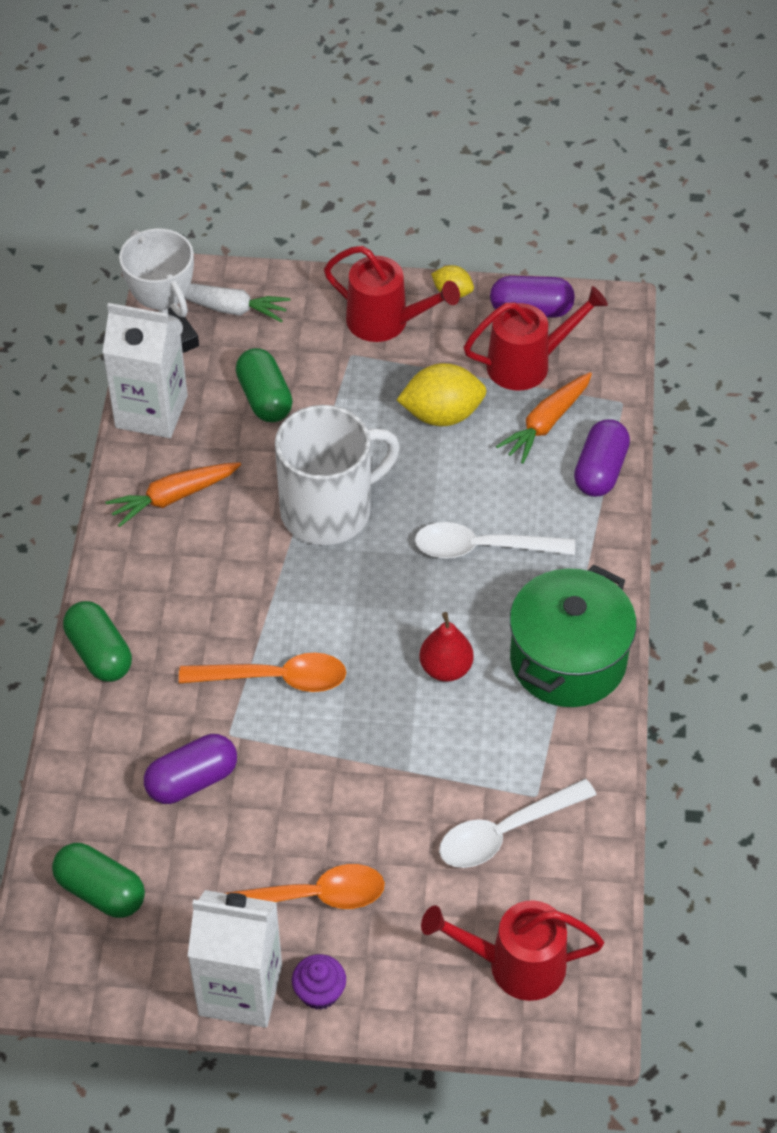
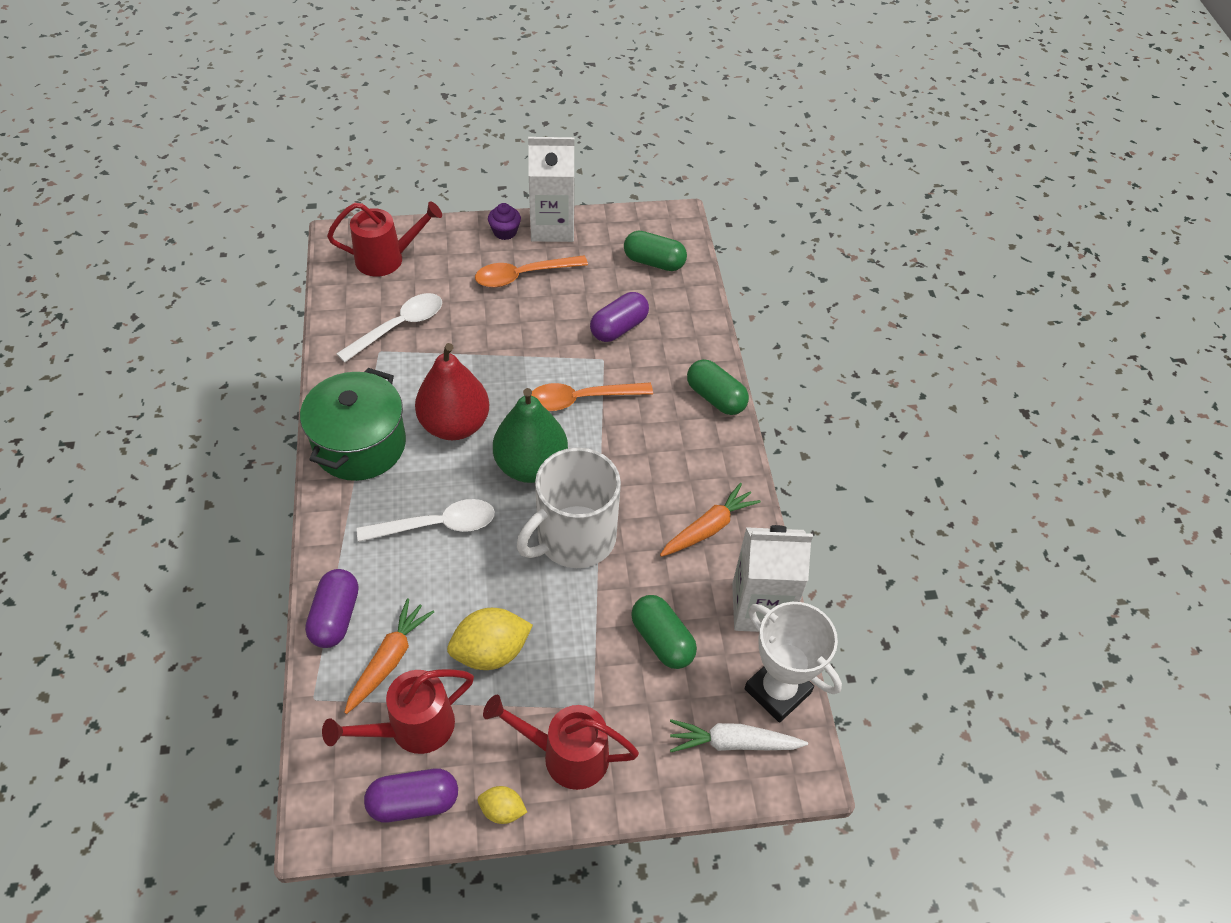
camera: 165 degrees right, 0 degrees up
(360, 600) = (531, 466): none -> green pear
(446, 668) = (454, 425): red pear -> red pear, size x1.74

